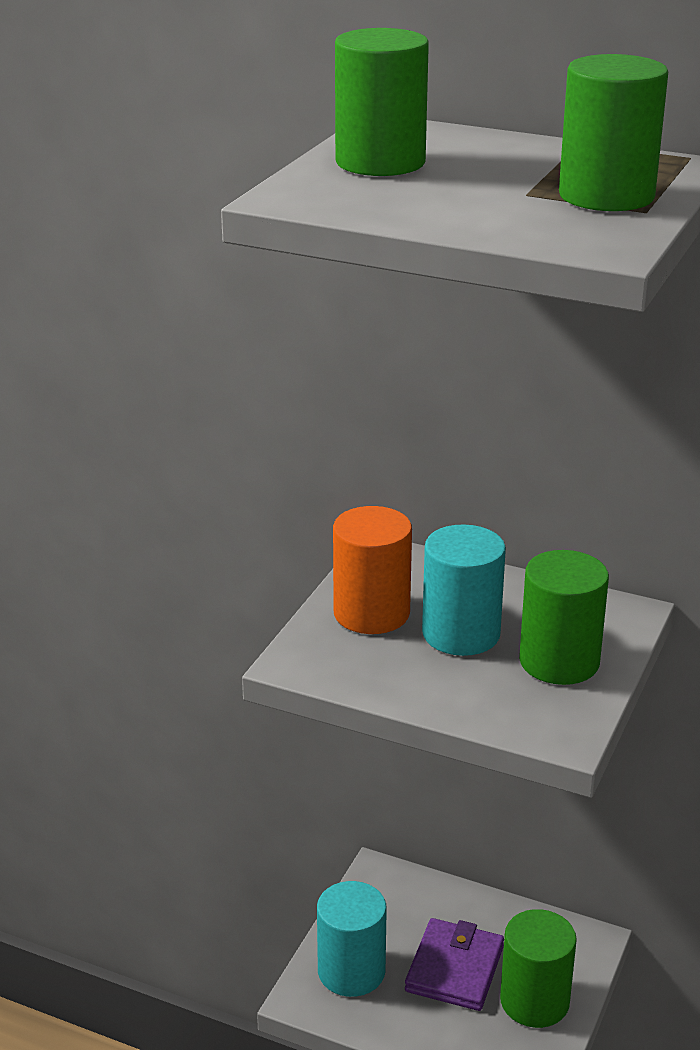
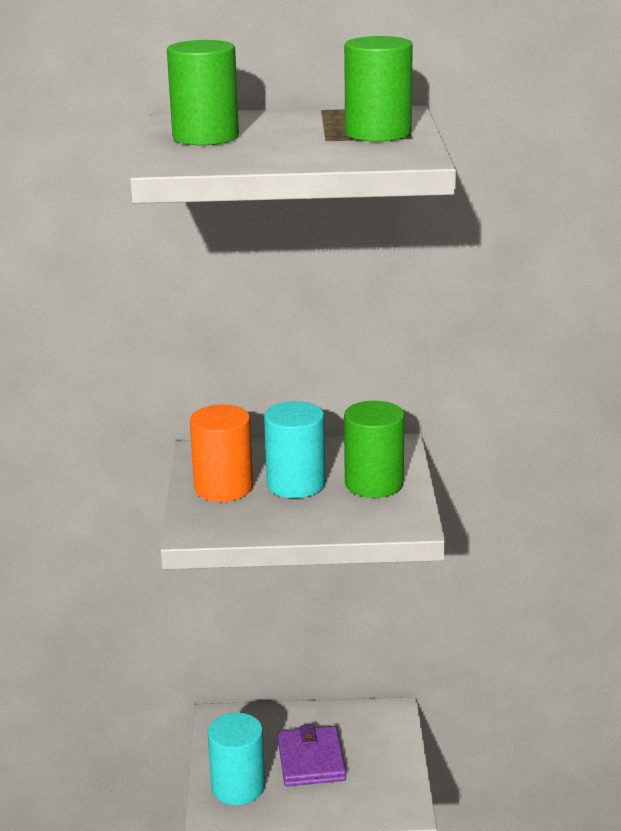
camera: 25 degrees left, 5 degrees down
(534, 1001) = (378, 762): green cylinder -> none

